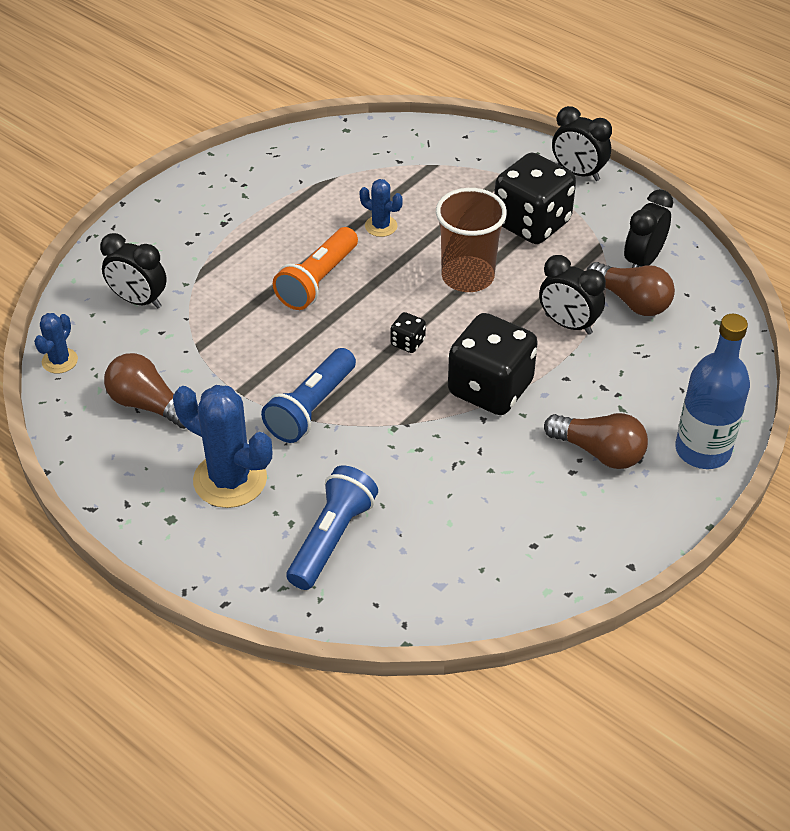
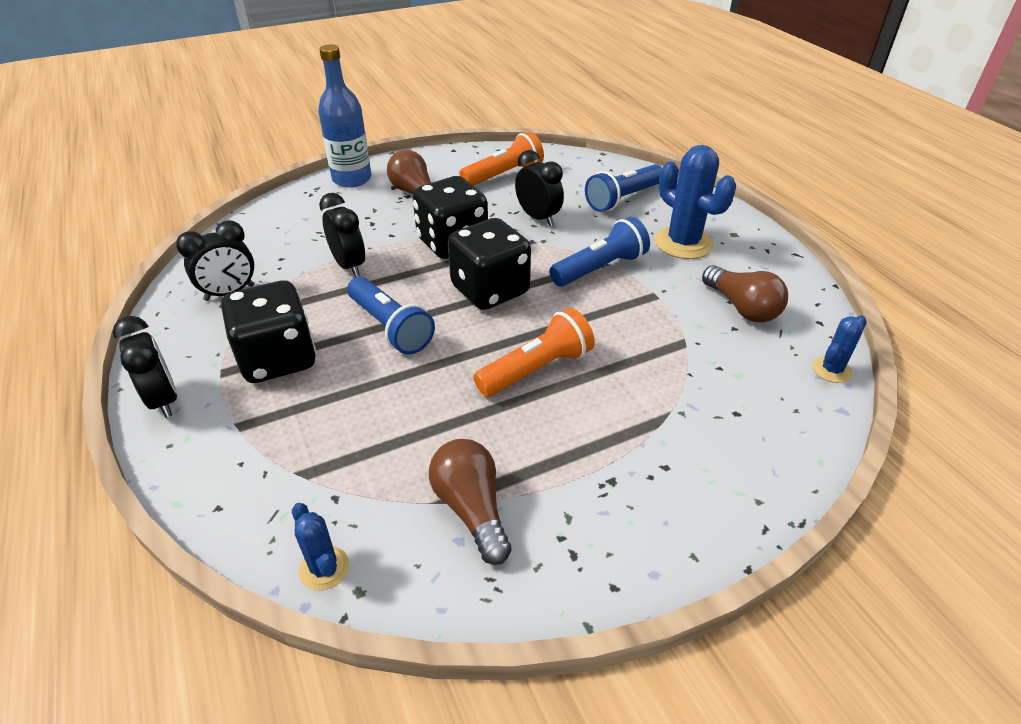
camera: 155 degrees left, 5 degrees down
(138, 301) = (740, 408): black clock -> black clock (538, 218)
(381, 226) = (429, 409): blue cactus -> blue cactus (324, 568)
(408, 343) = (490, 290): black dice -> black dice, size x2.39
(467, 277) = (391, 327): brown cup -> blue flashlight
(517, 532) = (504, 175): none -> orange flashlight
(631, 301) = (281, 267): brown light bulb -> brown light bulb (472, 509)

